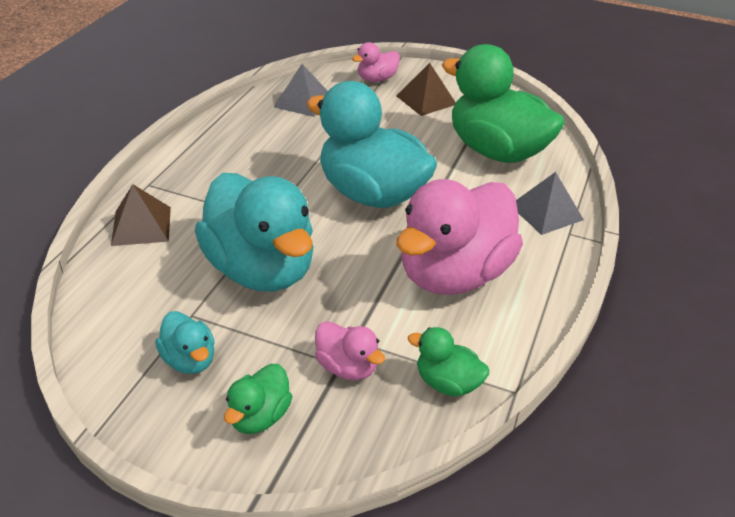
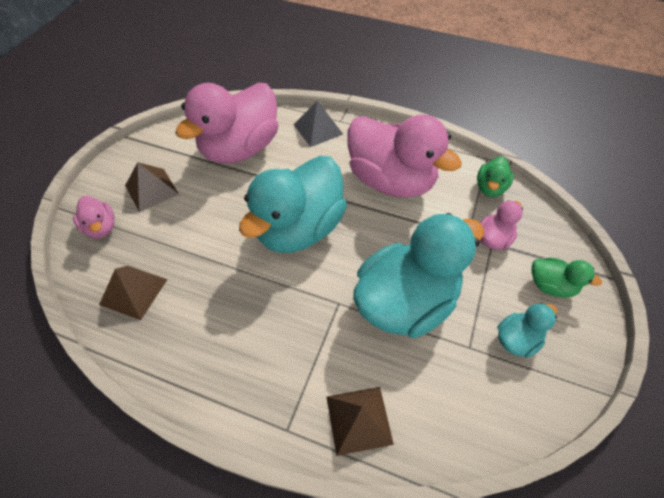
camera: 90 degrees left, 15 degrees up
(303, 101) = (133, 291): grey pyramid -> brown pyramid
(496, 151) = (240, 148): green duck -> pink duck

